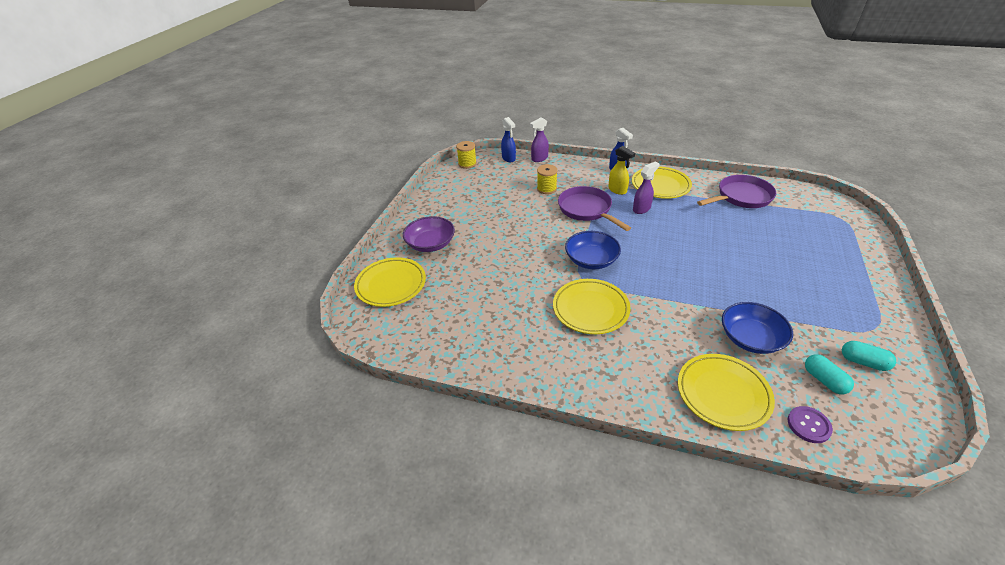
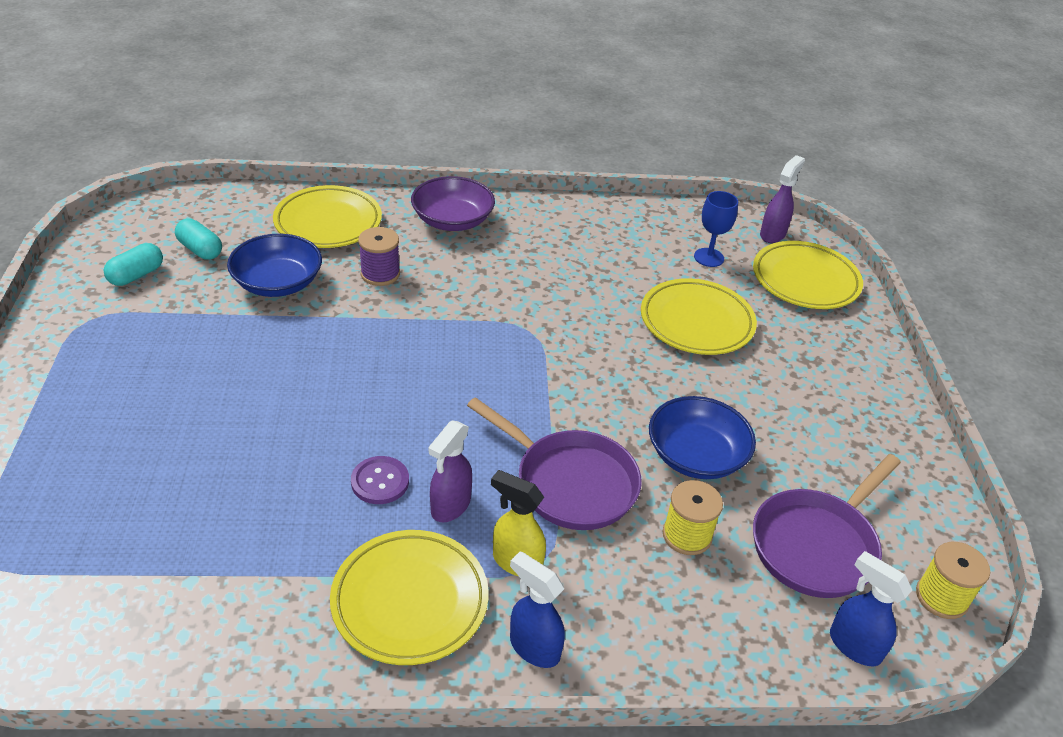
camera: 155 degrees right, 0 degrees up
(430, 244) = (812, 353): purple bowl -> purple bowl (452, 220)
(438, 311) = (709, 257): none -> blue goblet
(539, 158) = (770, 663): purple spray bottle -> purple spray bottle (773, 234)
(590, 309) = (503, 288): yellow plate -> yellow plate (696, 322)
(591, 260) = (525, 365): blue bowl -> blue bowl (696, 455)
(676, 334) = (380, 274): none -> purple spool
(741, 197) = (203, 594): purple pan -> purple pan (817, 545)
(808, 425) = (240, 209): purple button -> purple button (380, 481)
(863, 362) = (136, 275): turquoise capsule -> turquoise capsule turned 60 degrees counterclockwise

